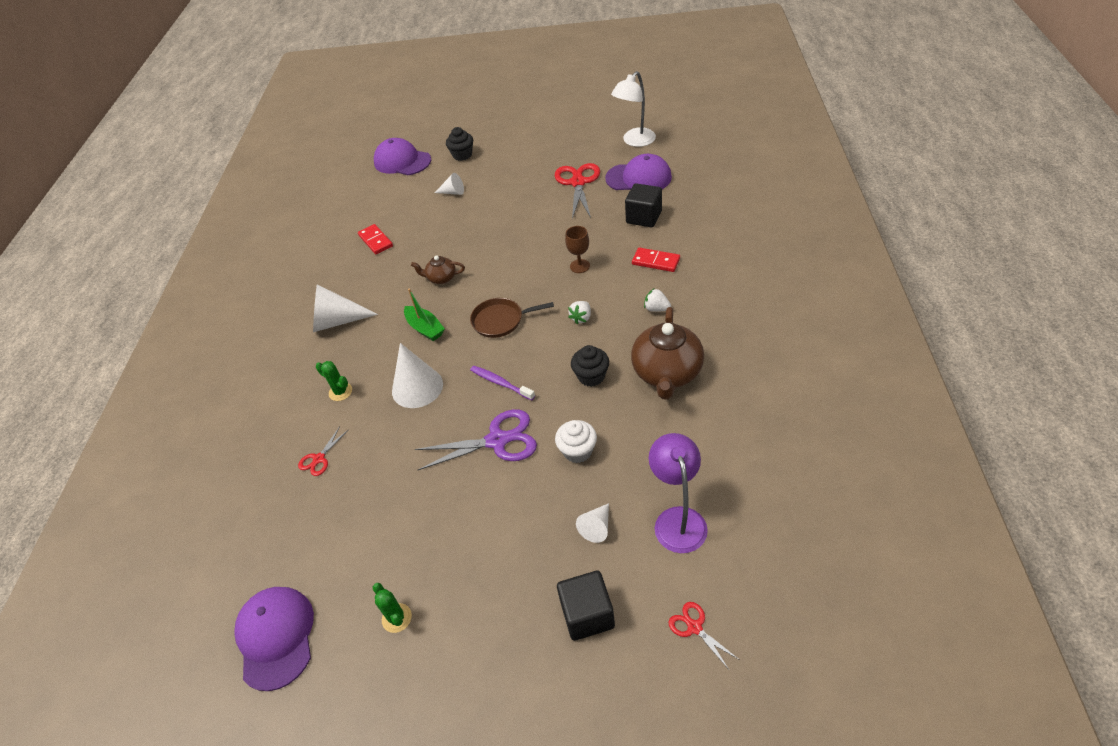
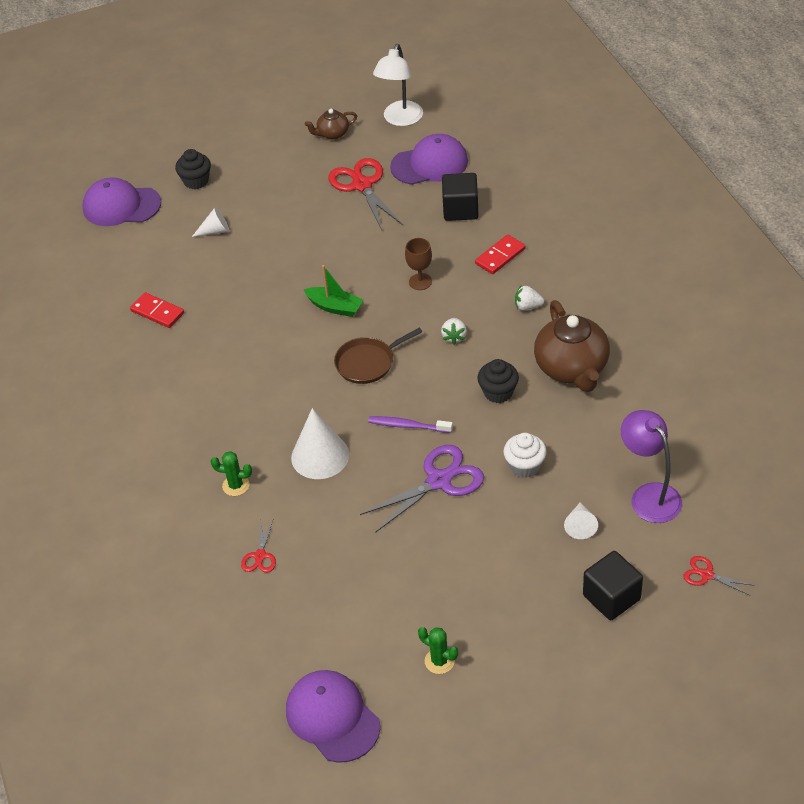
camera: 25 degrees left, 0 degrees up
(337, 321) = (176, 414): white cone -> none
(425, 328) = (287, 394): green boat -> green boat (335, 307)
(441, 278) = (269, 335): brown teapot -> brown teapot (332, 134)
(655, 261) = (500, 256): red domino -> red domino turned 45 degrees counterclockwise

